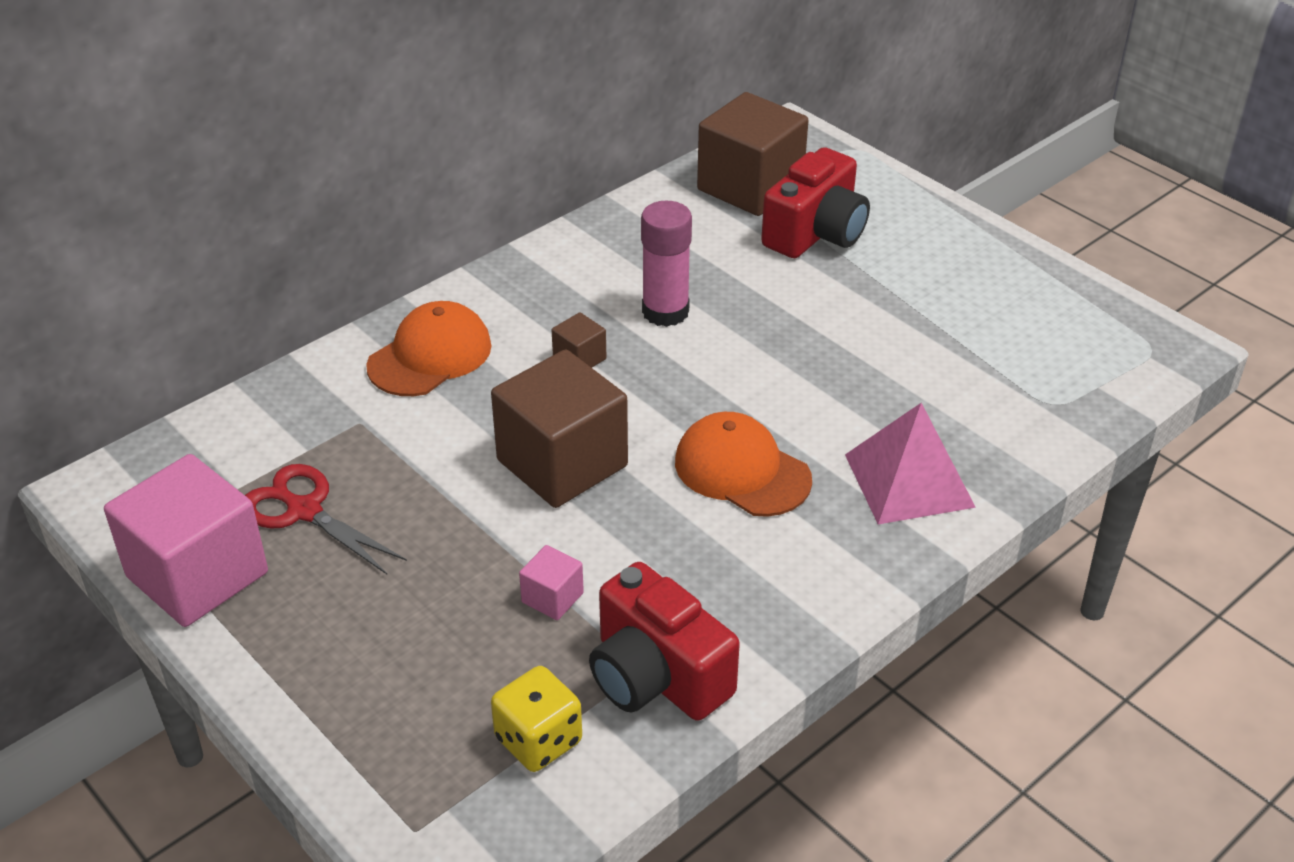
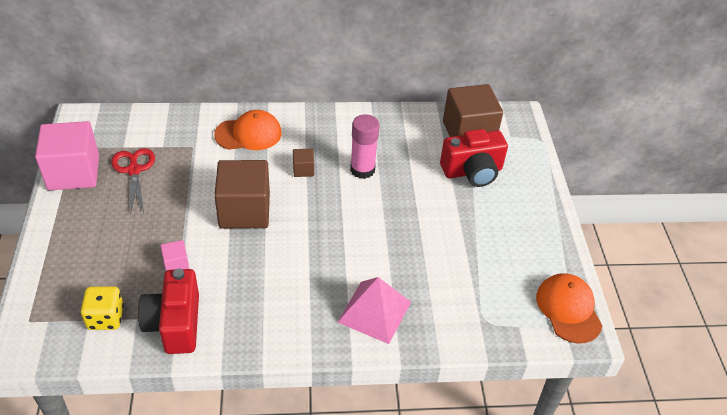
camera: 35 degrees right, 5 degrees up
(742, 470) = (309, 260): orange cap -> orange cap (568, 309)

